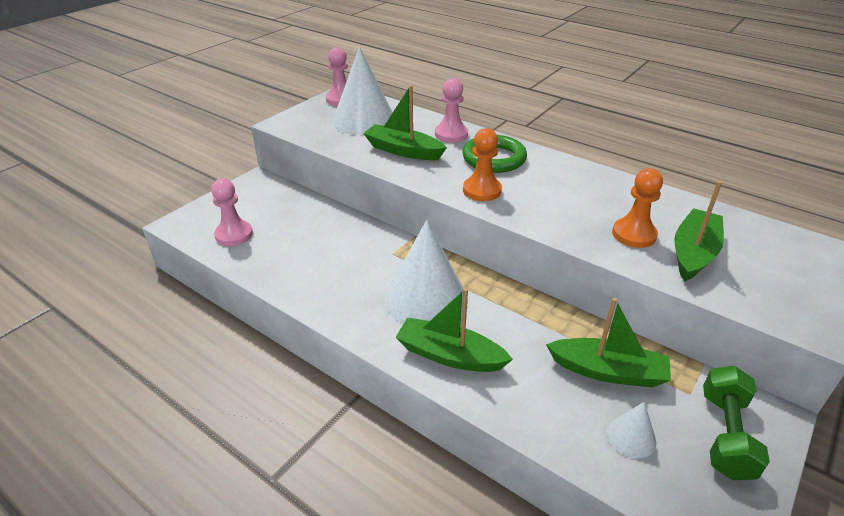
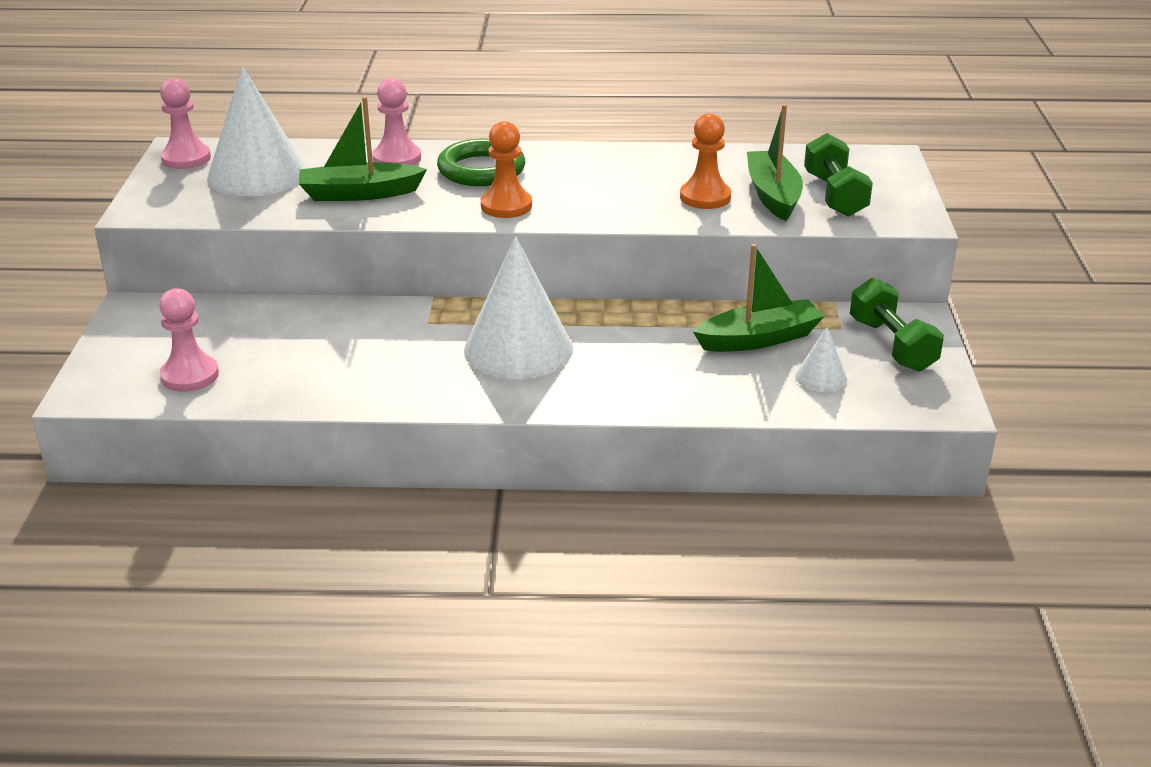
camera: 35 degrees left, 5 degrees down
(449, 355) = (598, 385): green boat -> none
(751, 273) = (834, 195): none -> green dumbbell

